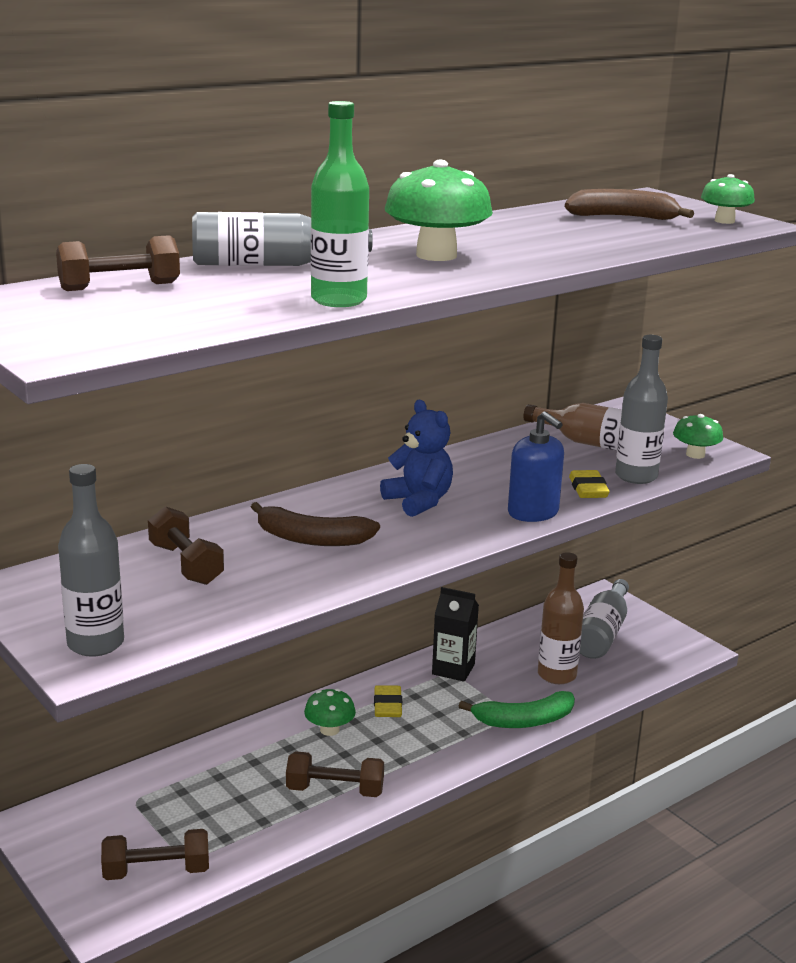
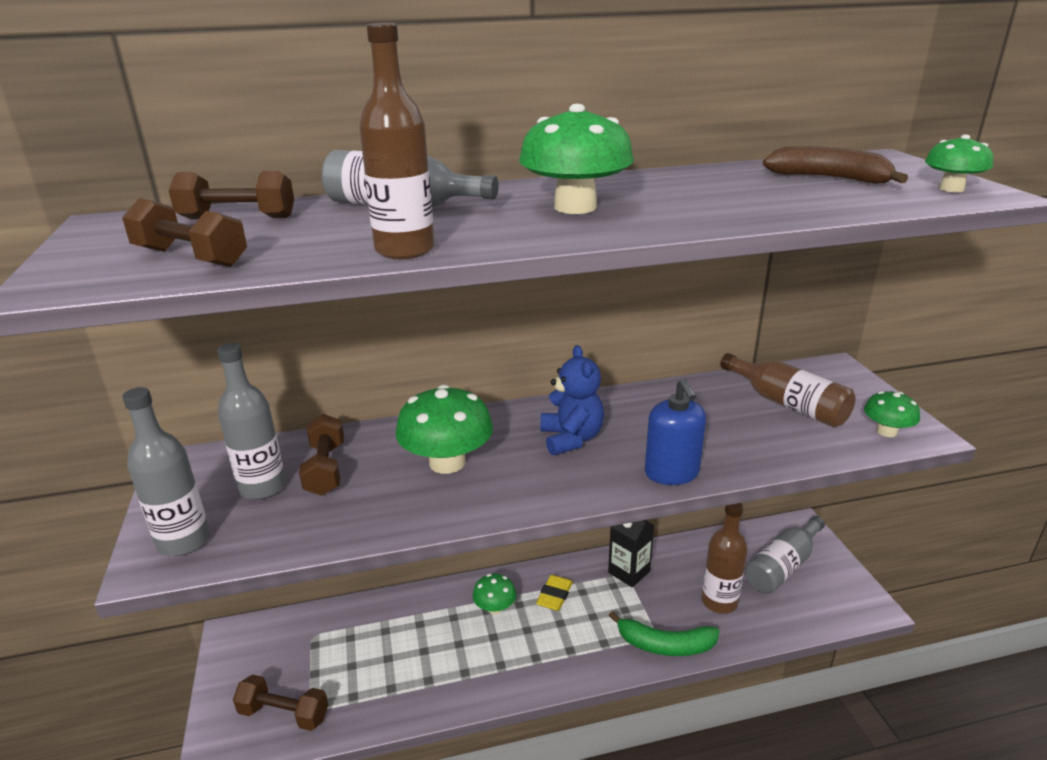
camera: 25 degrees right, 5 degrees up
(311, 539) = (447, 462): brown banana -> green mushroom
(335, 790) = (464, 673): brown dumbbell -> brown dumbbell (190, 258)
(338, 300) = (405, 250): green bottle -> brown bottle
(588, 489) = (745, 454): yellow eraser -> none
(636, 476) = (806, 447): grey bottle -> grey bottle (262, 487)

